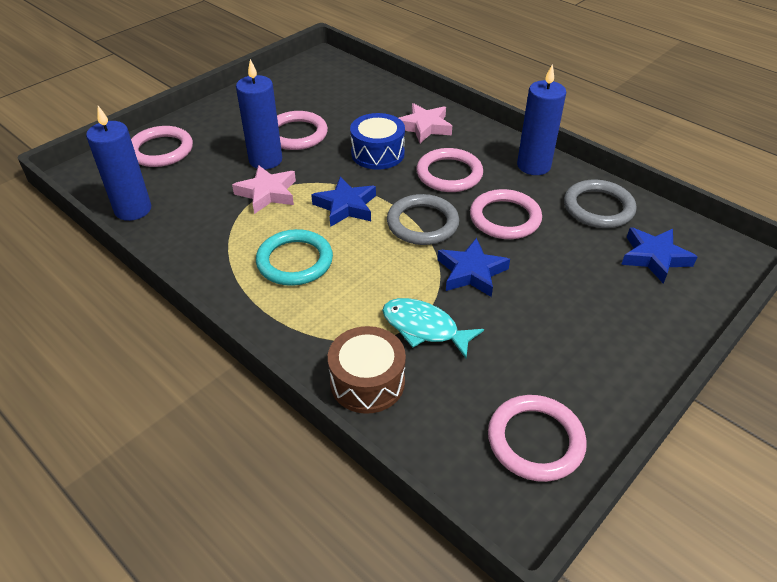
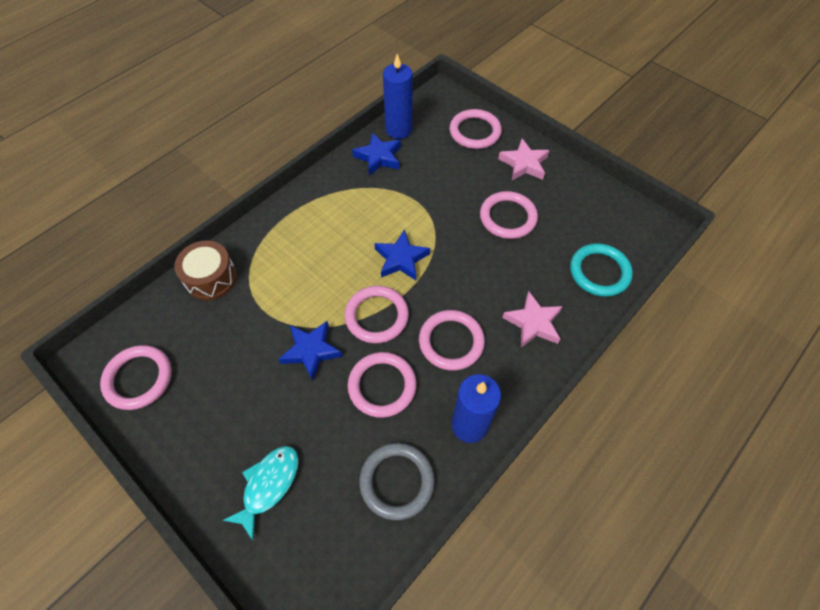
camera: 90 degrees right, 15 degrees up
(265, 160) = (465, 199): blue candle -> none
(267, 193) = (419, 205): pink star -> pink star (524, 164)
(295, 261) = (335, 229): turquoise ring -> turquoise ring (599, 272)
(377, 153) = (481, 281): blue drum -> none
(422, 223) = (376, 316): grey ring -> pink ring
(424, 328) = (254, 313): turquoise fish -> turquoise fish (268, 485)
(654, 257) = (316, 522): blue star -> blue star (378, 157)

